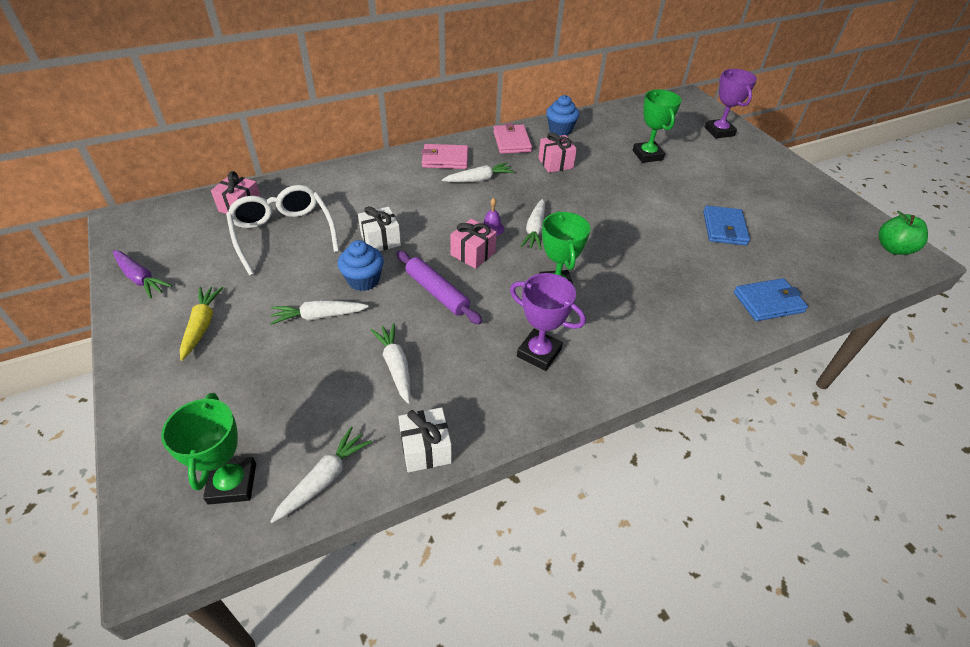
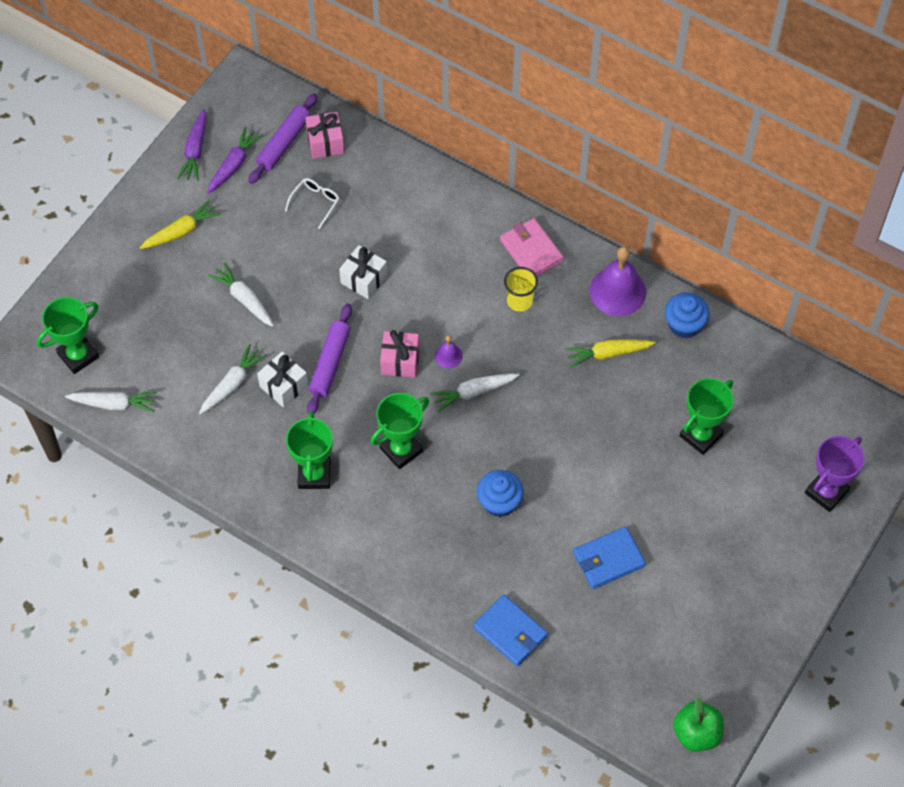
camera: 60 degrees right, 15 degrees up
(187, 262) = (234, 164): none -> purple carrot
(209, 227) = (284, 143): none -> purple rolling pin
(283, 235) = (315, 203): white glasses -> white glasses, size x0.47
(363, 280) = (305, 301): blue cupcake -> blue cupcake (499, 502)
(425, 449) = (174, 448): white gift -> white gift (283, 386)
(479, 179) = (519, 301): white carrot -> yellow cup
(512, 142) = (617, 291): pink wallet -> purple bell
(539, 353) = (314, 474): purple trophy -> green trophy
(555, 163) = (607, 354): pink gift -> yellow carrot

